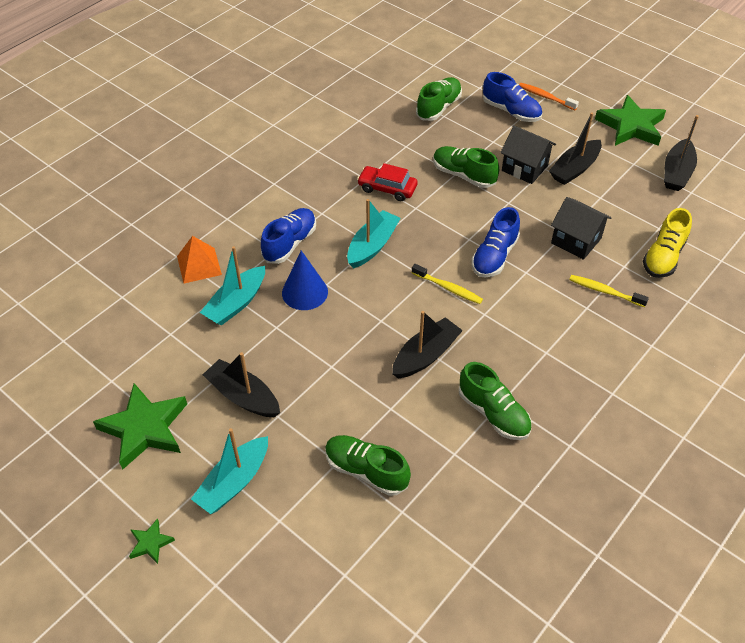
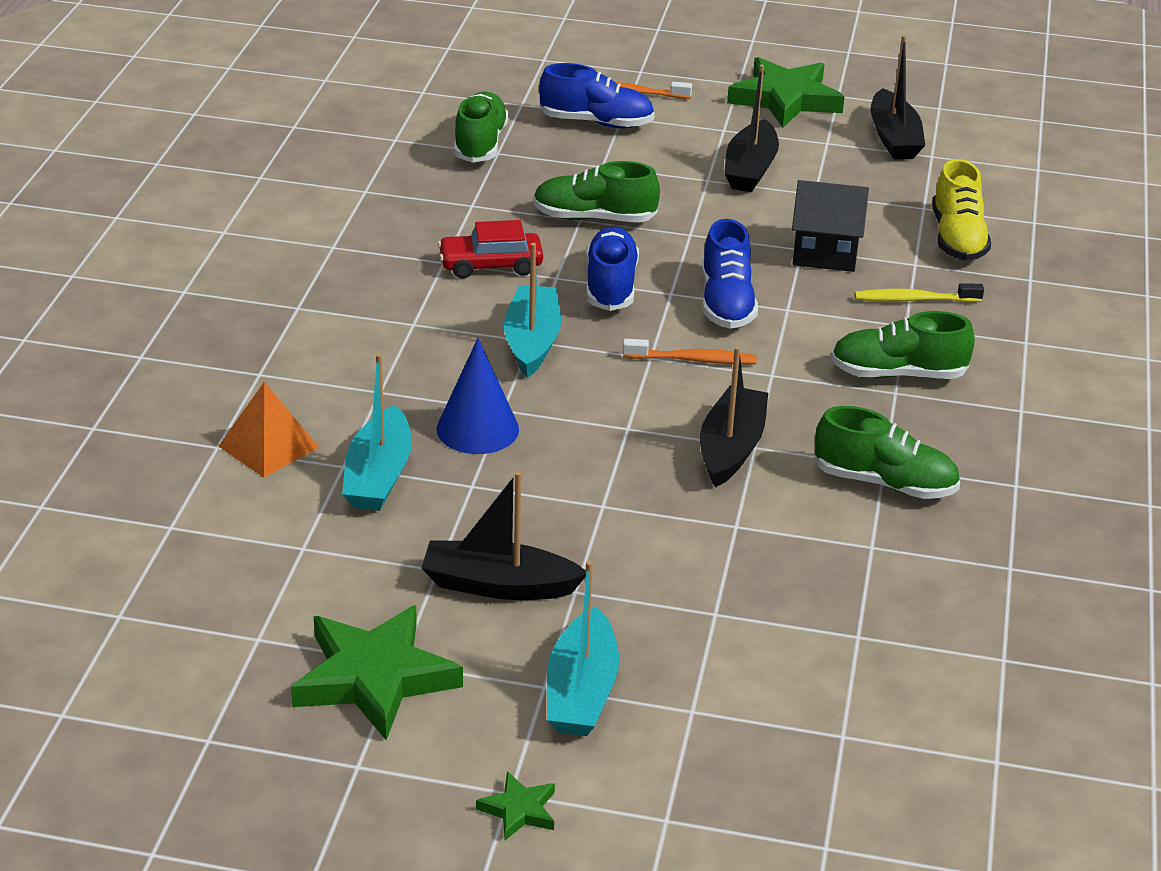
camera: 30 degrees left, 15 degrees down
(290, 243) = (397, 376): blue shoe -> blue shoe (611, 286)
(366, 471) = (766, 608): green shoe -> green shoe (897, 374)
(448, 288) = (693, 360): yellow toothbrush -> orange toothbrush
(524, 168) = (677, 186): black house -> none

